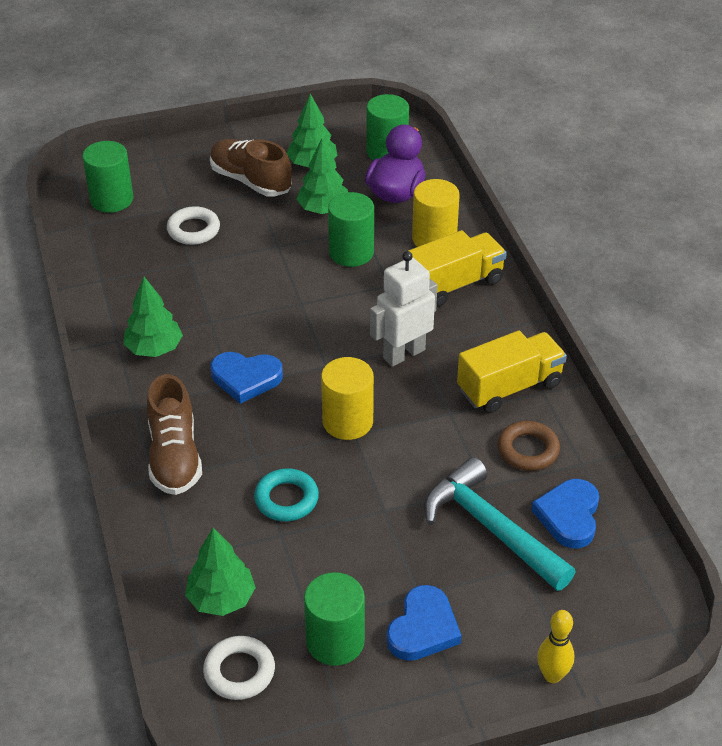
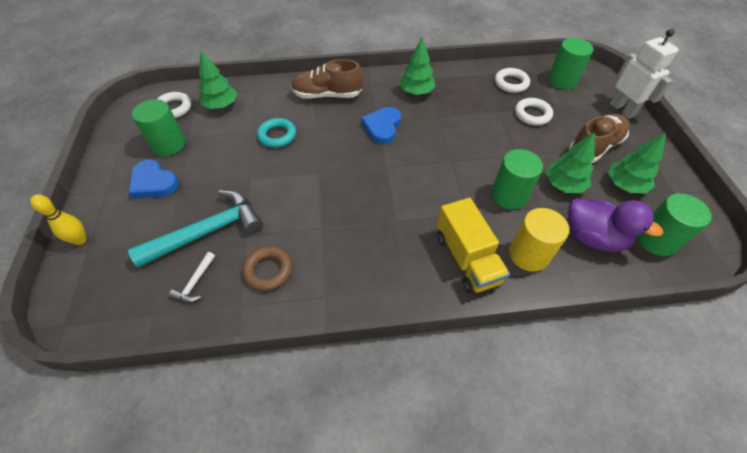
camera: 100 degrees right, 10 degrees up
(122, 249) = (511, 83): none -> white ring
(347, 421) = (330, 170): yellow cylinder -> none
(403, 354) = (389, 210): white robot -> white robot (622, 109)
(509, 387) = (337, 273): yellow truck -> none
(569, 516) = (195, 282): blue heart -> white hammer

